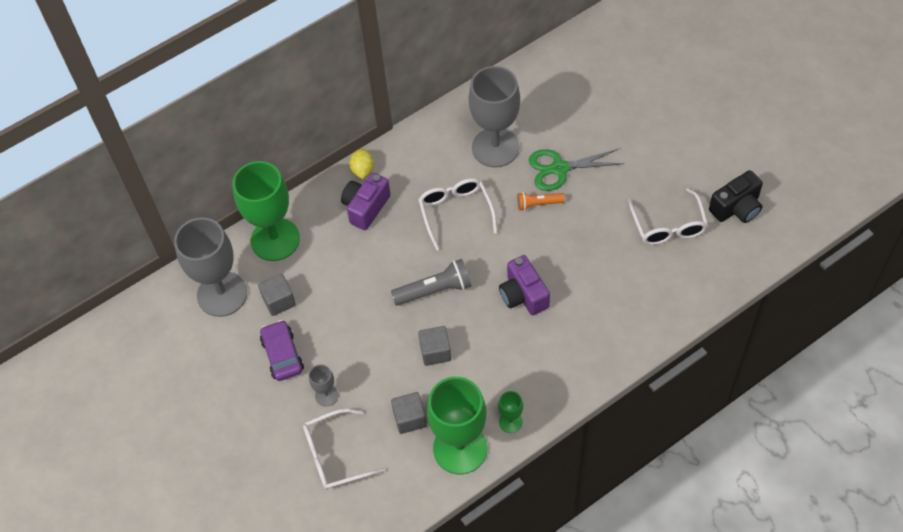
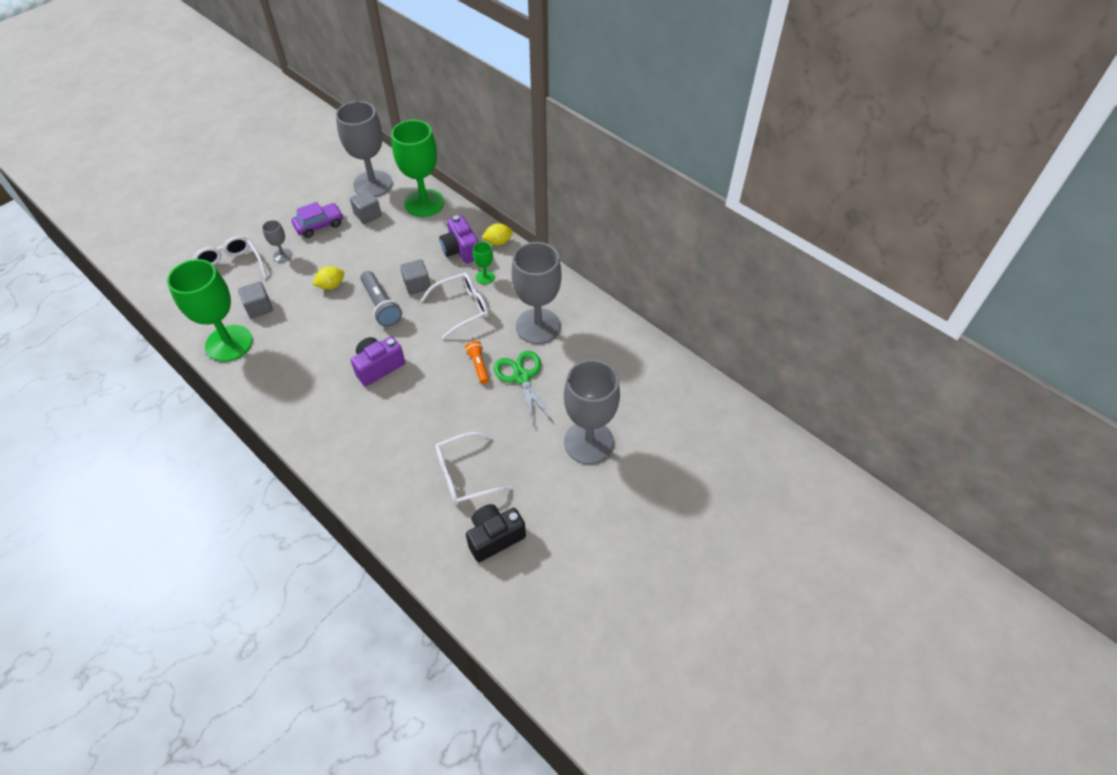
camera: 75 degrees right, 5 degrees down
(366, 207) = (461, 250): purple camera -> purple camera turned 135 degrees counterclockwise
(391, 341) = (331, 285): none -> yellow lemon
(435, 352) = (321, 314): grey cube -> grey cube (417, 285)
(510, 422) = (251, 374): green goblet -> green goblet (485, 277)
(644, 125) = (588, 442): none -> grey goblet
(736, 208) = (494, 537): black camera -> black camera turned 105 degrees clockwise

